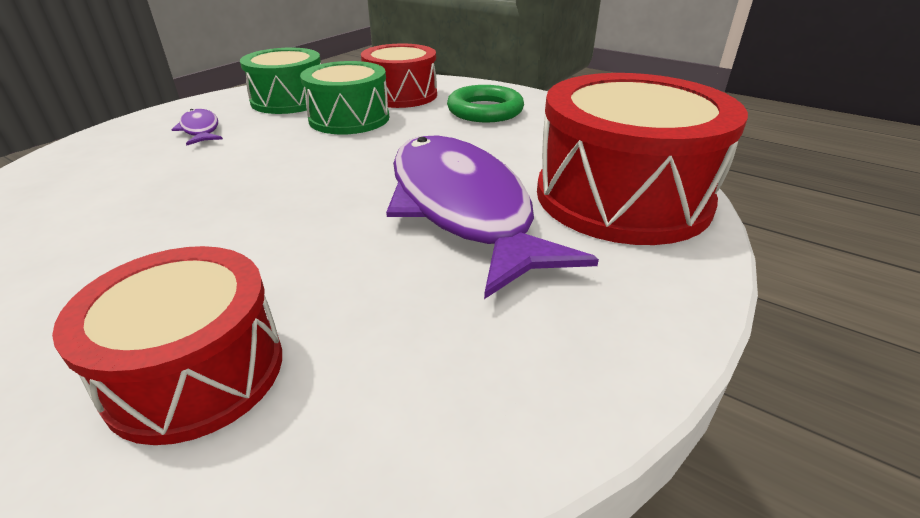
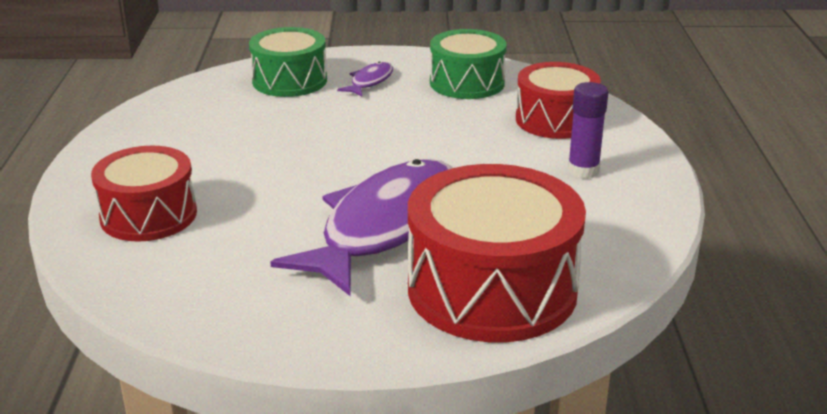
camera: 55 degrees right, 5 degrees down
(349, 118) = (470, 121): green drum -> green drum (289, 81)
(485, 110) = (583, 170): green ring -> purple glue stick

